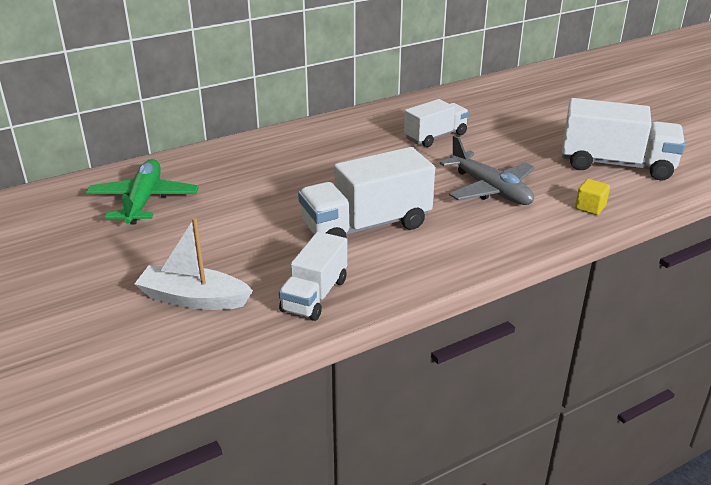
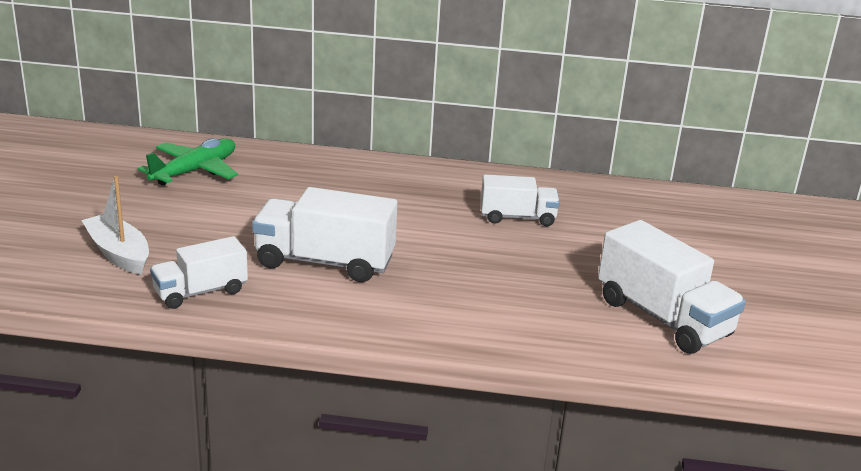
camera: 35 degrees right, 5 degrees down
(490, 189) = (486, 282): grey plane -> none
(590, 207) = (558, 340): yellow cube -> none

